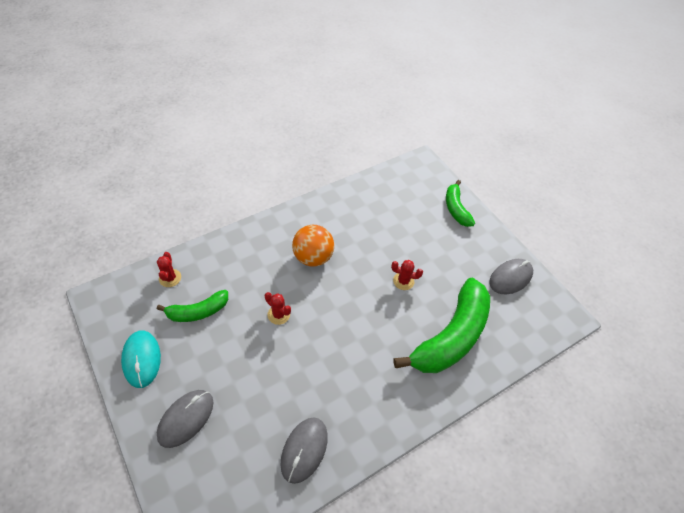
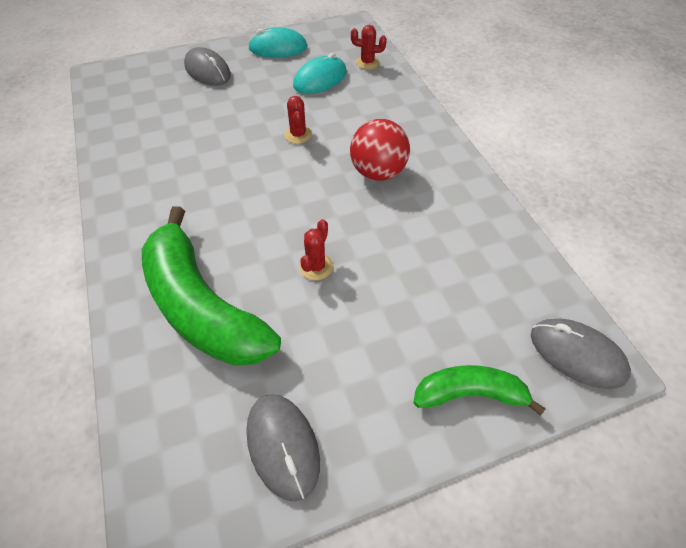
camera: 105 degrees right, 0 degrees up
(198, 311) = (320, 79): green banana -> turquoise mouse
(278, 314) = (298, 135): red cactus -> red cactus turned 60 degrees counterclockwise
(304, 450) = (134, 140): grey mouse -> grey mouse (577, 354)
(313, 257) = (378, 172): orange ball -> red ball

